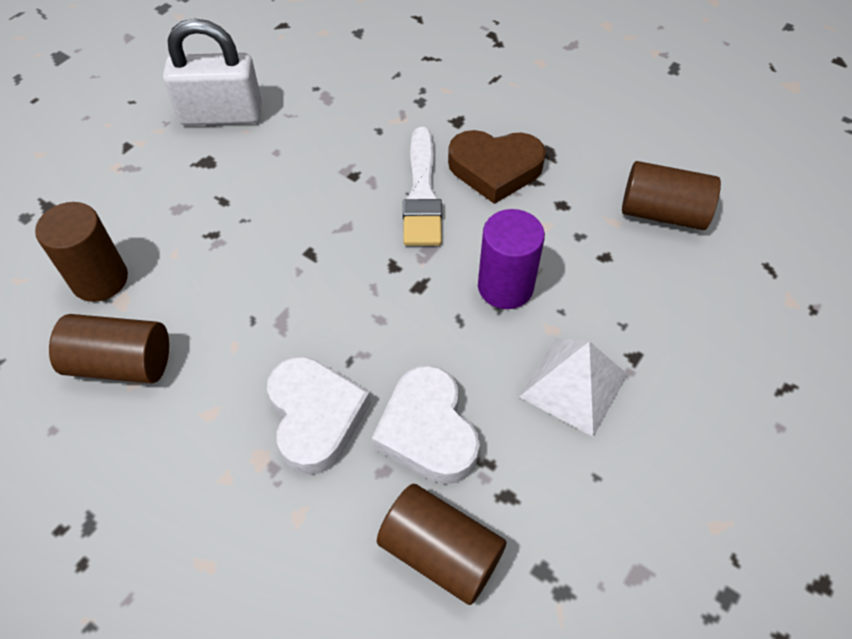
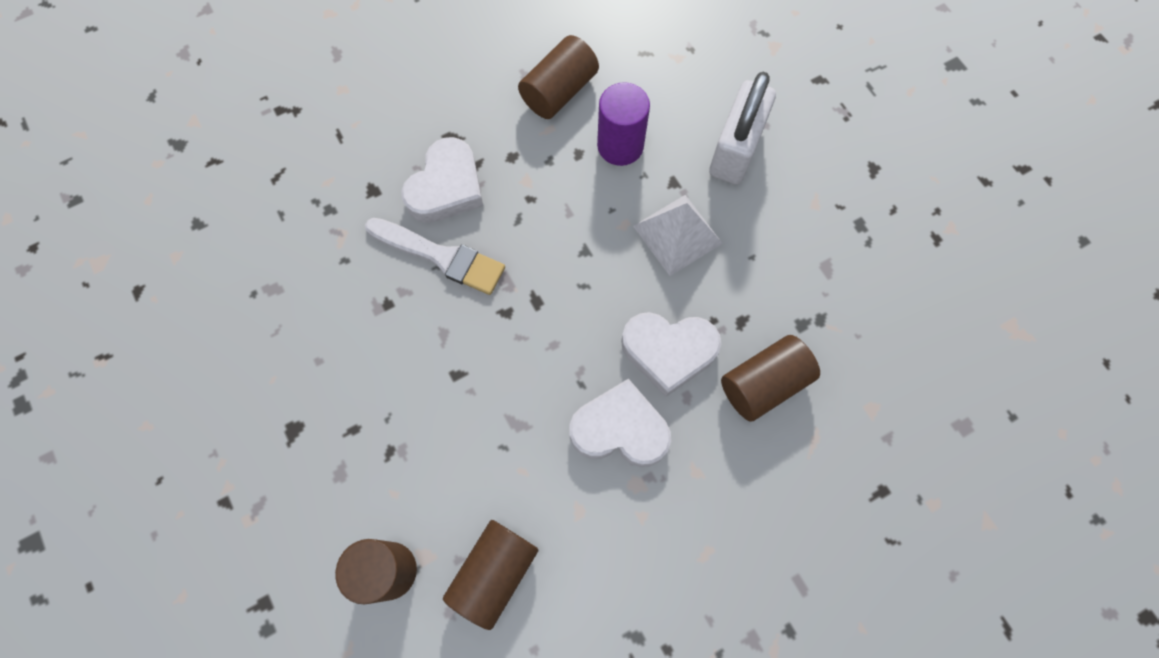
camera: 65 degrees left, 15 degrees up
(221, 115) = (236, 395): white padlock -> white padlock (735, 150)
(495, 169) = (446, 187): brown heart -> white heart
(505, 287) = (570, 238): purple cylinder -> purple cylinder (620, 146)

